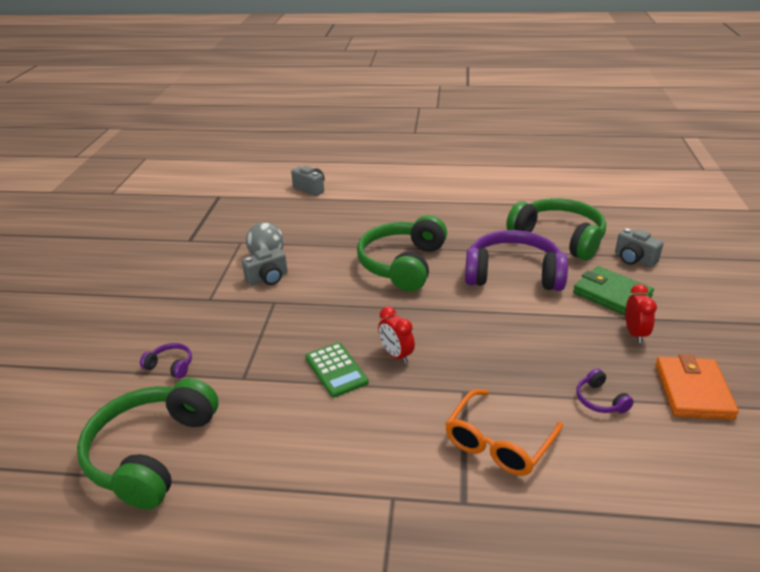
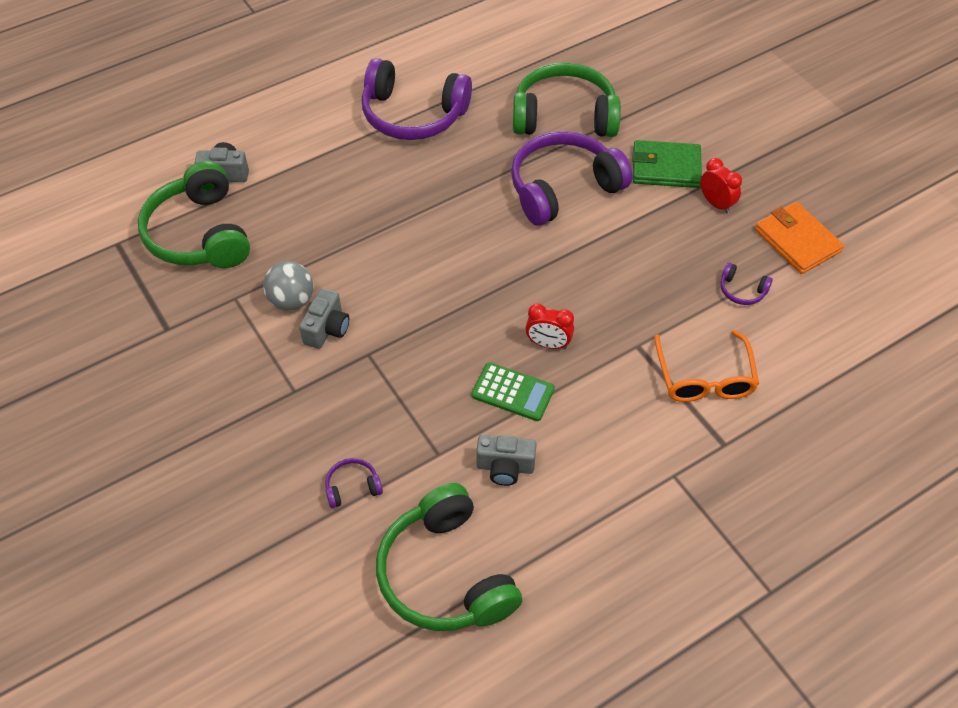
camera: 40 degrees left, 20 degrees up
(402, 264) = (447, 232): green headphones -> green headphones (199, 234)
(452, 202) = (413, 115): none -> purple headphones
(634, 259) = (651, 111): grey camera -> grey camera (505, 467)

